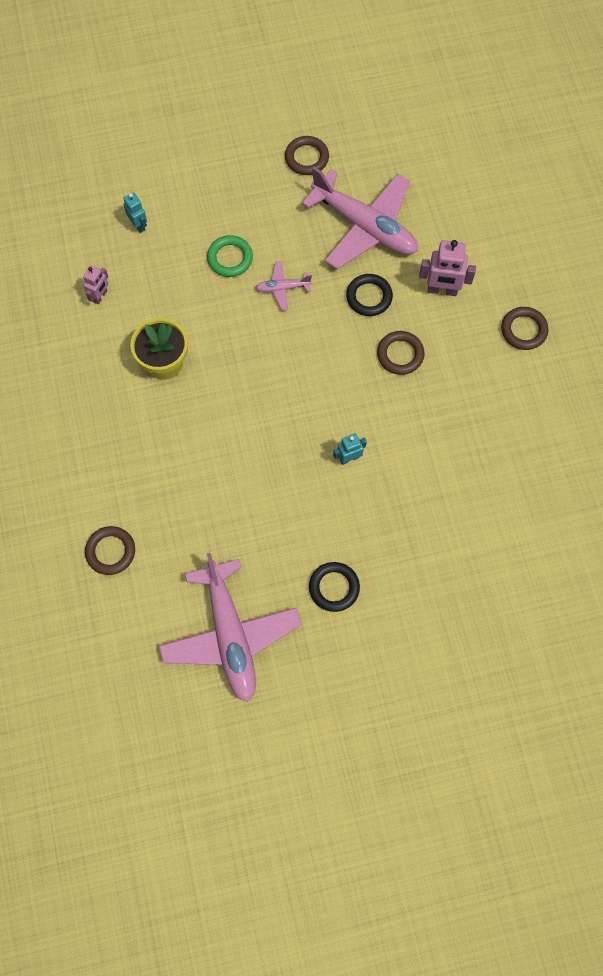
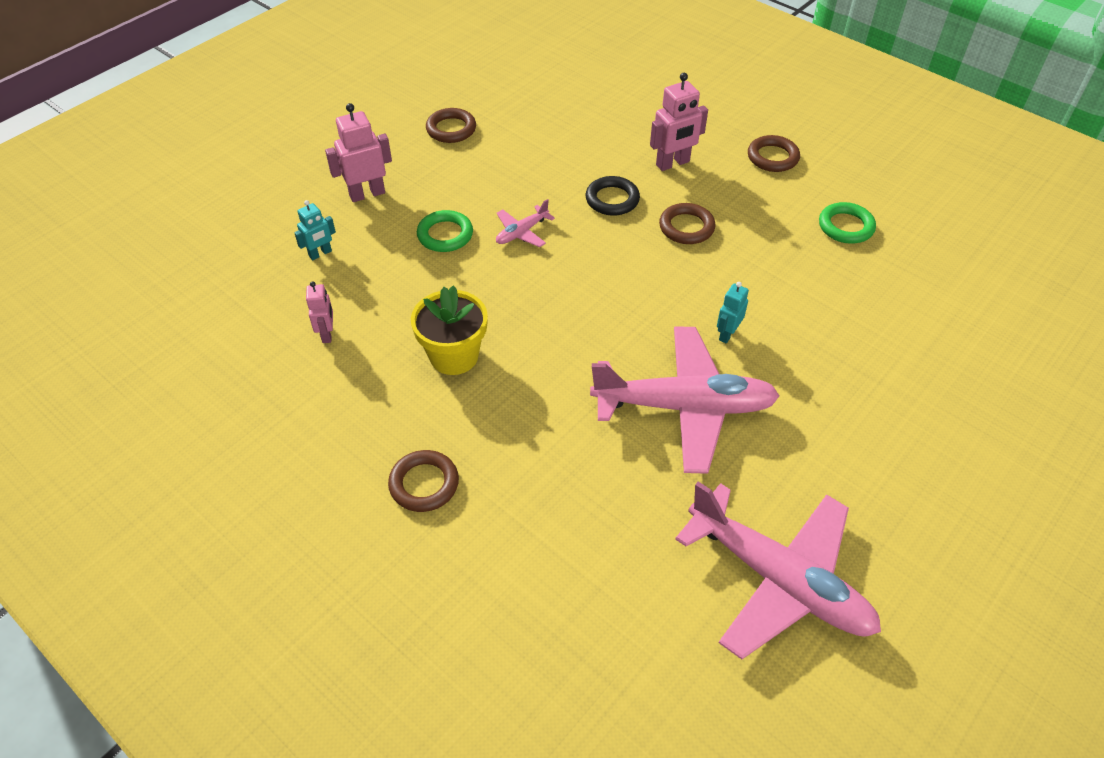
camera: 35 degrees left, 20 degrees down
(110, 551) = (557, 580): brown ring -> brown ring (424, 484)
(138, 225) = (320, 254): turquoise robot -> turquoise robot turned 120 degrees clockwise
(204, 188) = (367, 194): none -> pink robot
(334, 587) = (834, 458): black ring -> none
(365, 226) = (555, 152): pink plane -> pink plane (684, 407)
(516, 426) = (845, 226): none -> green ring

